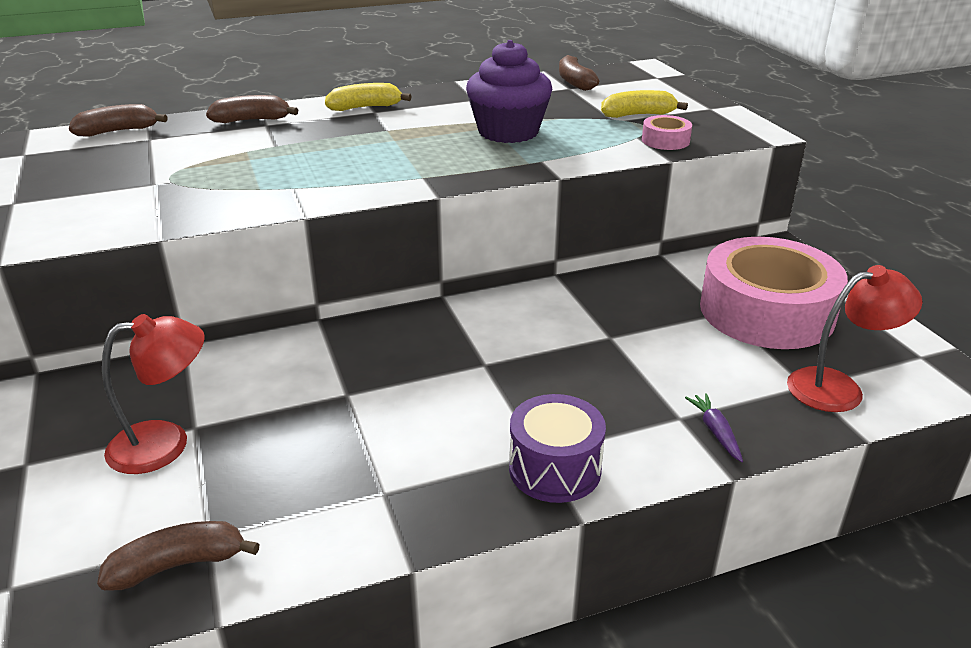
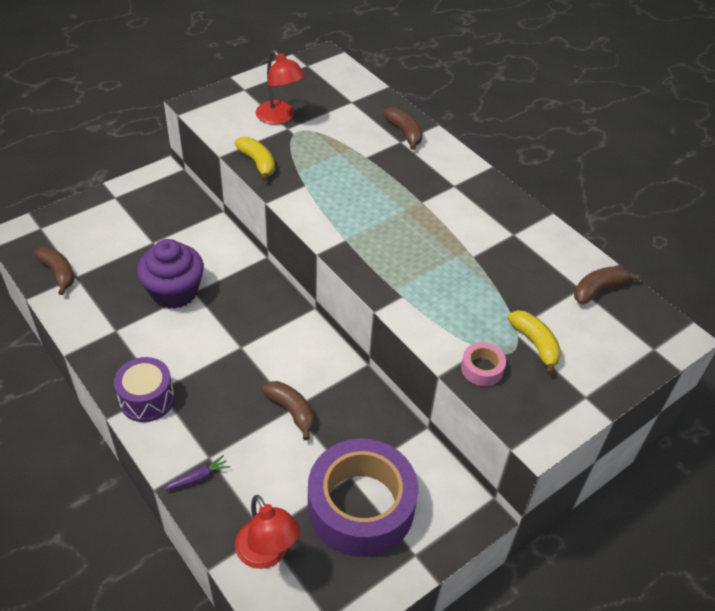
camera: 70 degrees right, 15 degrees up
(118, 131) = (357, 85): brown banana -> brown banana (291, 411)
(165, 443) = (138, 237): red lamp -> red lamp (280, 117)
(365, 107) = (459, 179): yellow banana -> yellow banana (258, 163)
(508, 132) = (451, 267): purple cupcake -> purple cupcake (174, 292)
(766, 311) = (361, 506): pink tape -> purple tape

